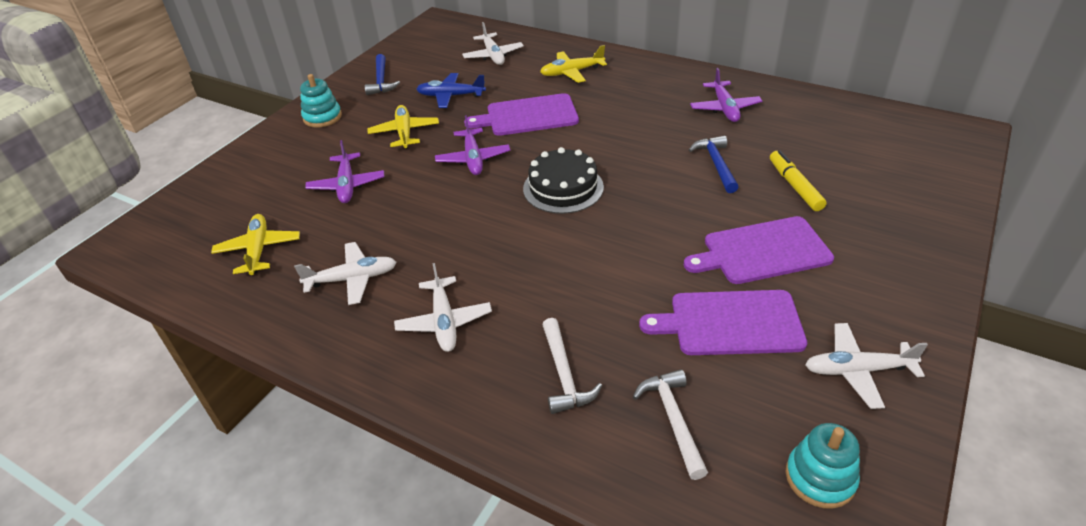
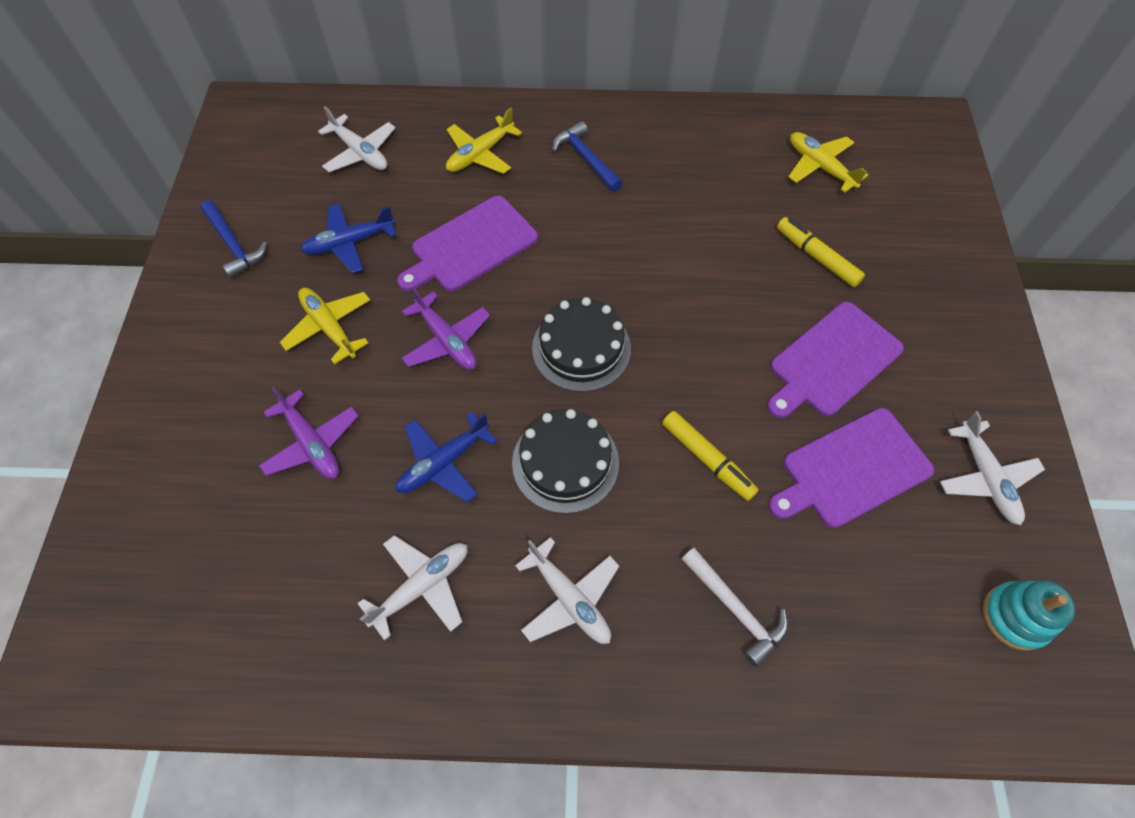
camera: 30 degrees left, 20 degrees up
(259, 250) = (267, 594): yellow plane -> yellow plane (820, 166)
(322, 117) = (194, 338): turquoise stacking toy -> none
(419, 220) = (443, 463): none -> blue plane
(502, 245) = (565, 462): none -> black cake
(611, 277) = (707, 459): none -> yellow marker
(673, 420) = (865, 614): white hammer -> none
(716, 164) = (724, 252): blue hammer -> blue hammer (586, 159)
(724, 108) = (688, 161): purple plane -> none
(857, 370) = (985, 478): white plane -> white plane turned 75 degrees counterclockwise

